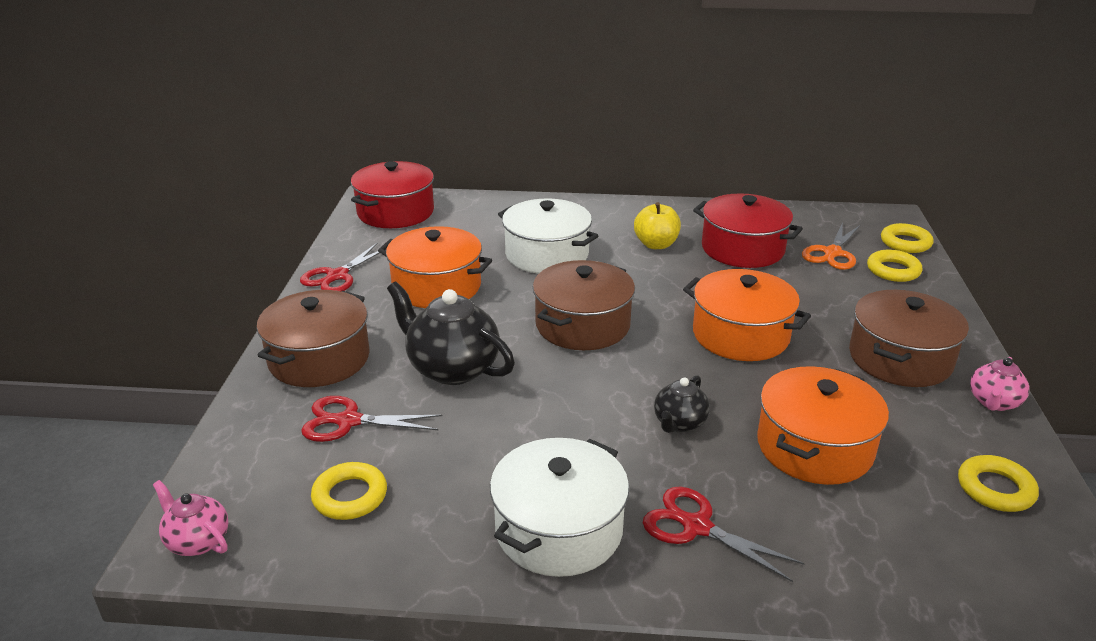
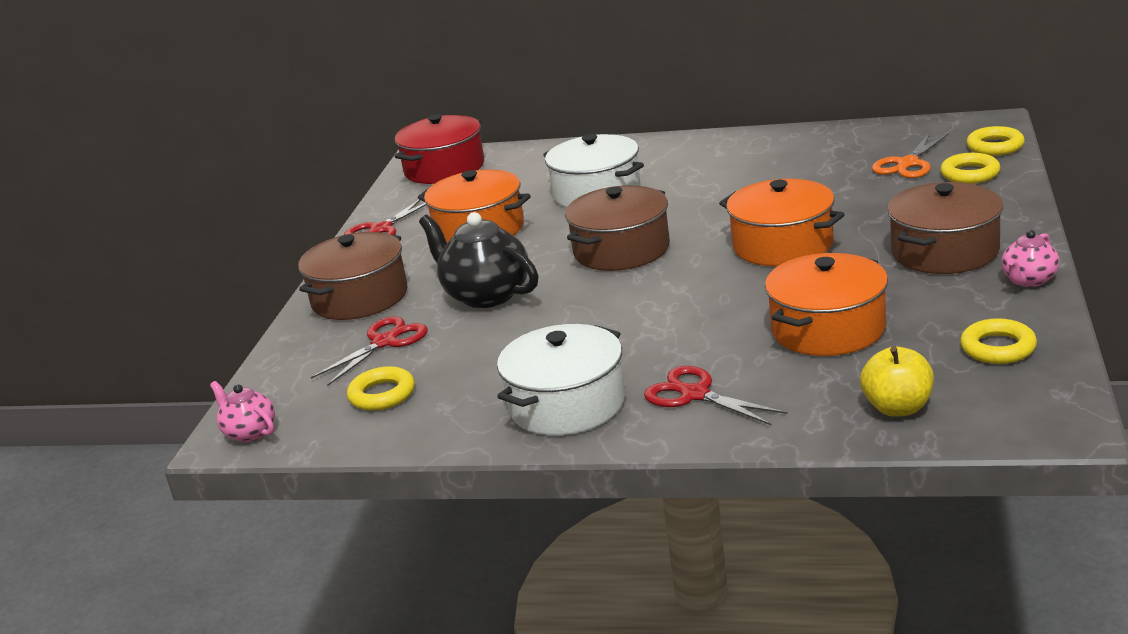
camera: 10 degrees right, 5 degrees down
(348, 421) = (384, 342): red scissors -> red scissors turned 120 degrees clockwise
(656, 244) = (715, 173): yellow apple -> yellow apple (898, 408)
(679, 423) = (699, 320): black teapot -> none
(742, 249) = (809, 169): red pot -> none

